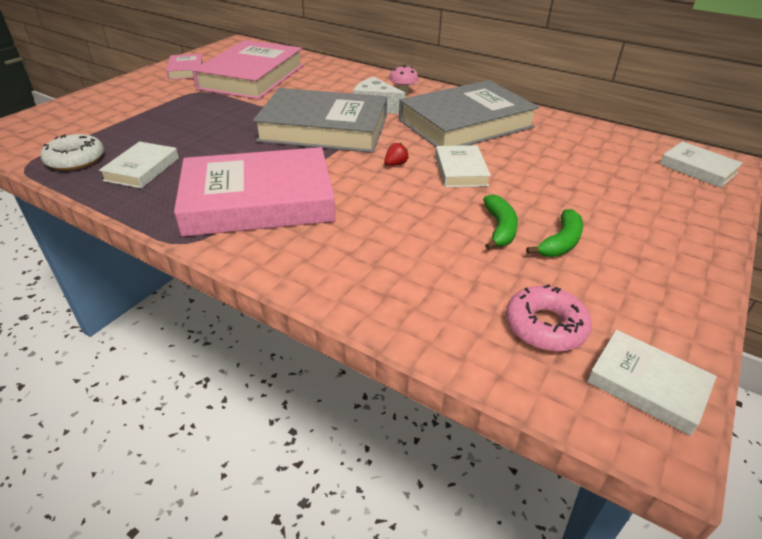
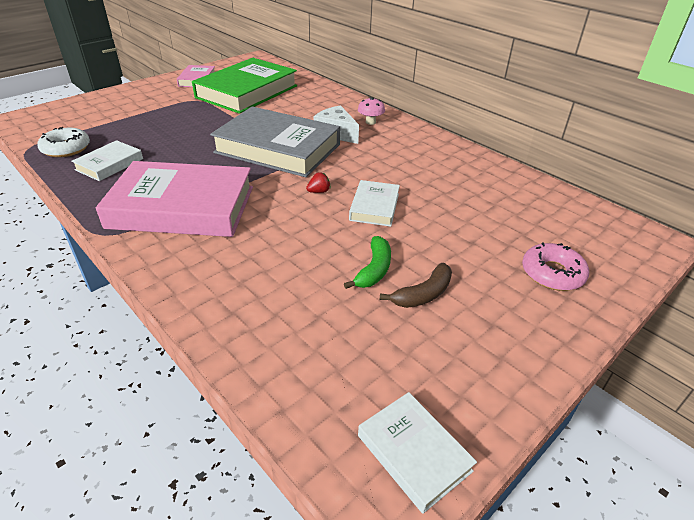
camera: 15 degrees right, 0 degrees up
(252, 77) = (247, 92): pink book -> green book
(465, 123) = (409, 161): grey book -> none
(545, 326) = (354, 373): pink donut -> pink donut (552, 273)
(560, 242) = (423, 294): green banana -> brown banana
(698, 169) = (619, 242): white book -> none

